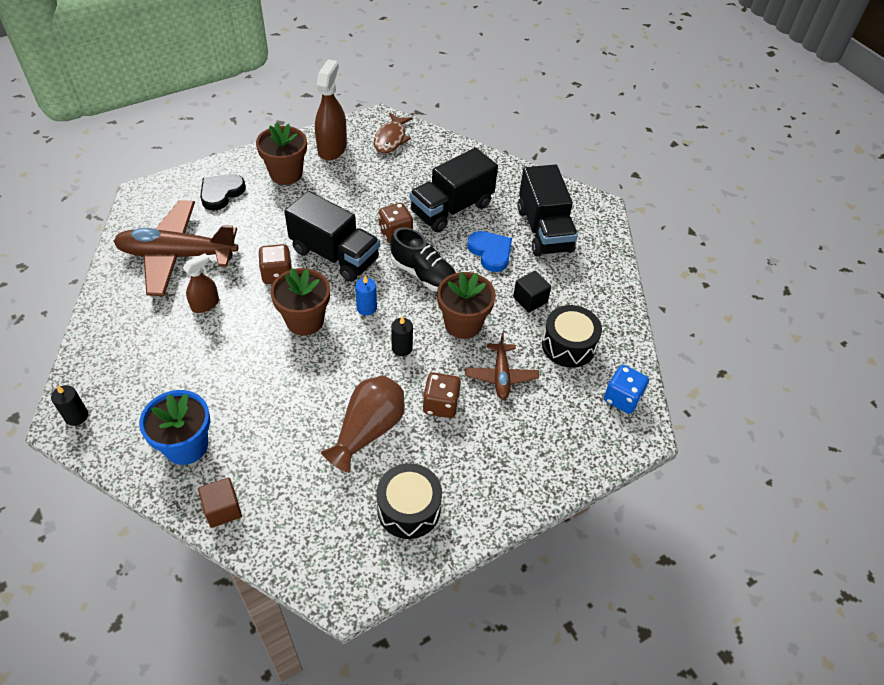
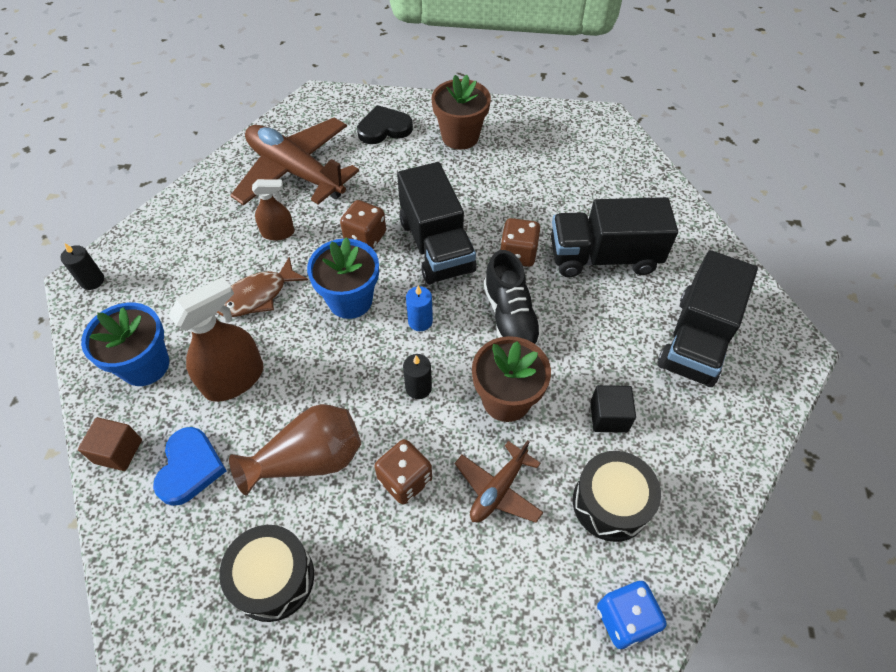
camera: 40 degrees right, 5 degrees up
(305, 320) = (350, 300): brown flower pot -> blue flower pot
(332, 148) = (528, 130): brown spray bottle -> brown spray bottle (234, 379)
(391, 139) = (599, 147): brown fish -> brown fish (257, 296)
(490, 252) = (607, 332): blue heart -> blue heart (190, 468)

